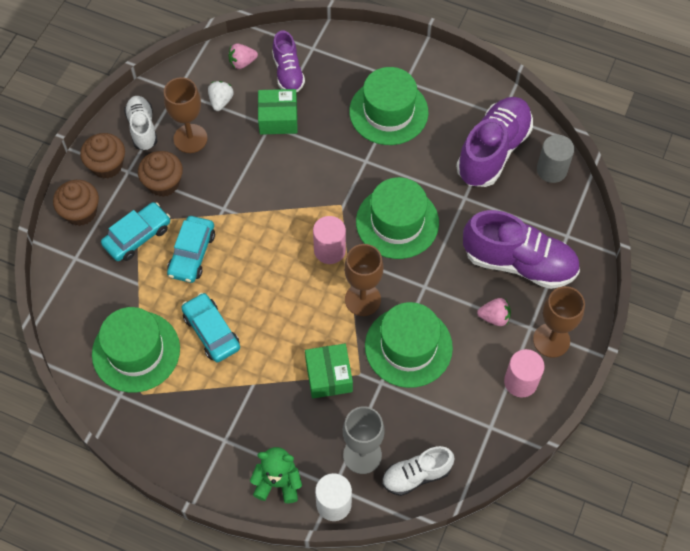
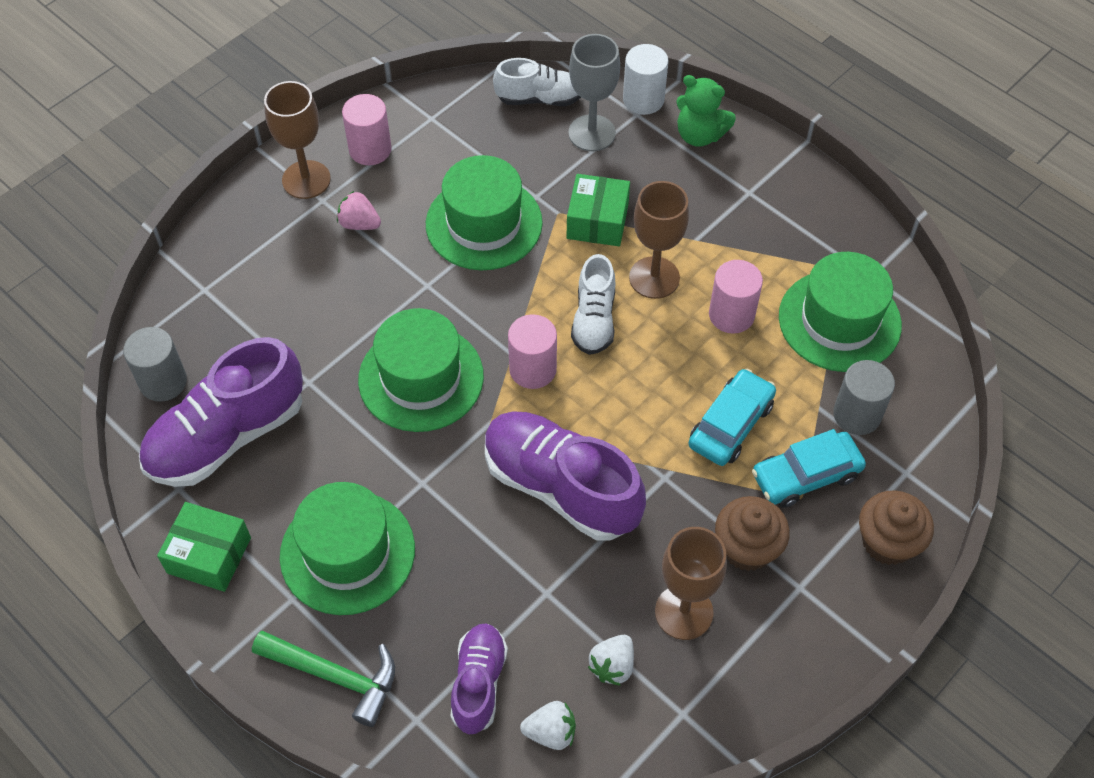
camera: 160 degrees left, 5 degrees down
(107, 165) = (832, 609): brown cupcake -> none
(112, 286) = (857, 414): none -> grey cylinder
(142, 128) = (759, 658): white shoe -> white shoe (594, 320)
(211, 331) = (731, 315): turquoise car -> pink cylinder
(242, 63) = (551, 732): pink strawberry -> white strawberry
(278, 118) = (528, 600): green box -> green box (209, 555)
(362, 299) = (516, 294): brown goblet -> brown goblet (654, 278)
(363, 54) = (335, 676): none -> green hammer
(519, 263) = (288, 276): purple shoe -> purple shoe (560, 487)

